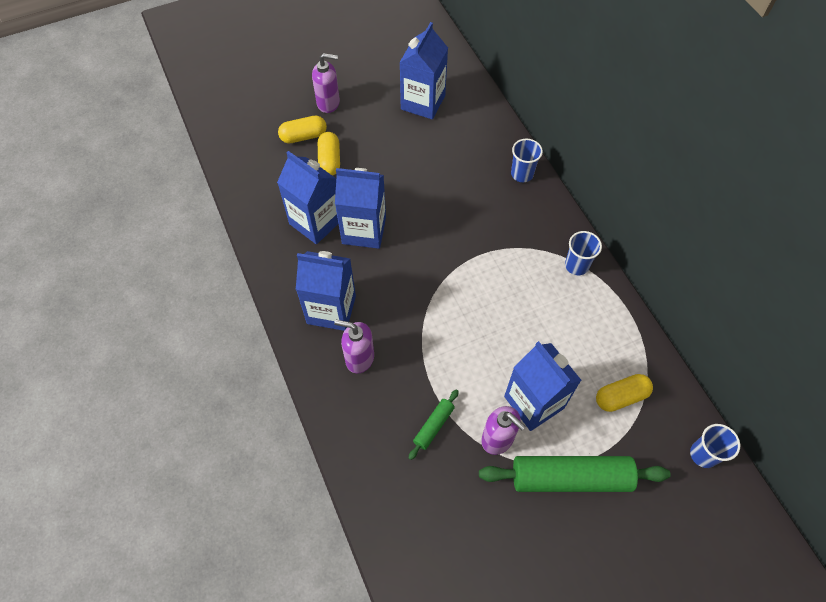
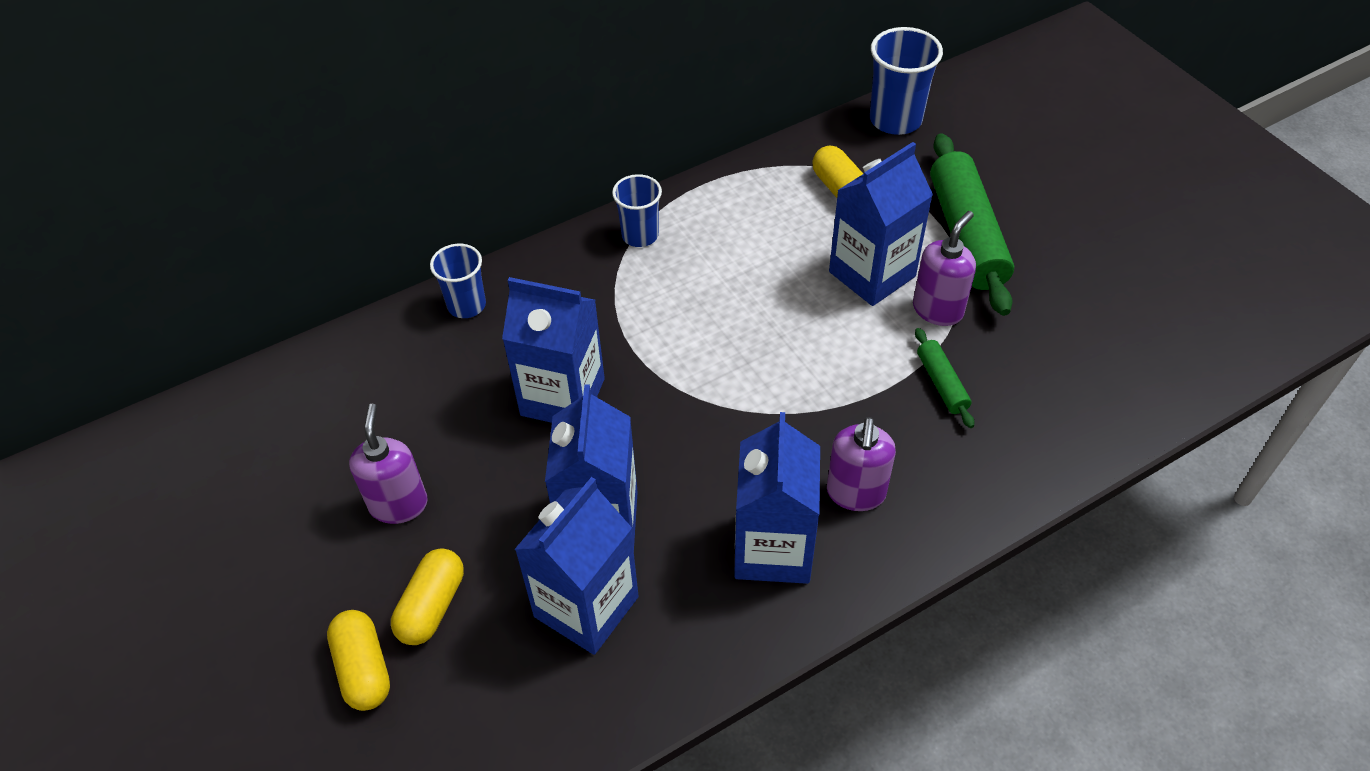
camera: 95 degrees left, 10 degrees down
(328, 103) = (270, 634): purple soap dispenser -> purple soap dispenser (398, 504)
(330, 160) = (432, 606): yellow capsule -> yellow capsule turned 60 degrees counterclockwise
(423, 102) = (288, 461): blue carton -> blue carton (562, 397)
(433, 426) = (941, 383): green rolling pin -> green rolling pin turned 45 degrees clockwise
(703, 454) = (895, 120): blue cup -> blue cup, size x1.54

